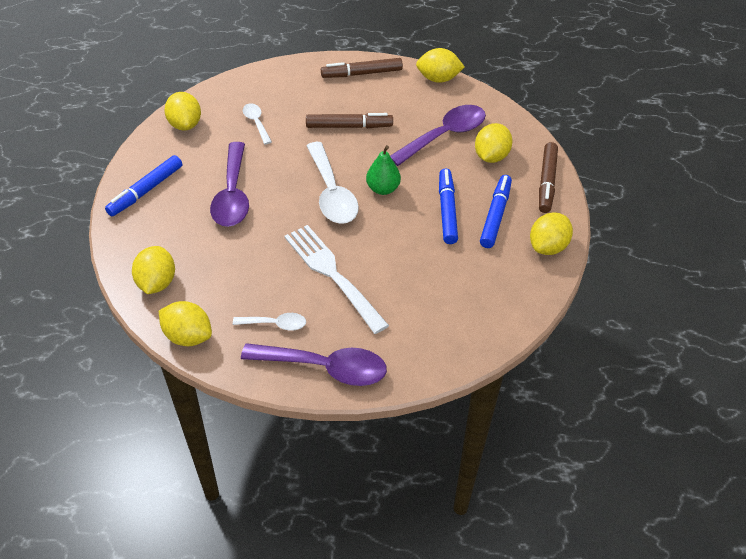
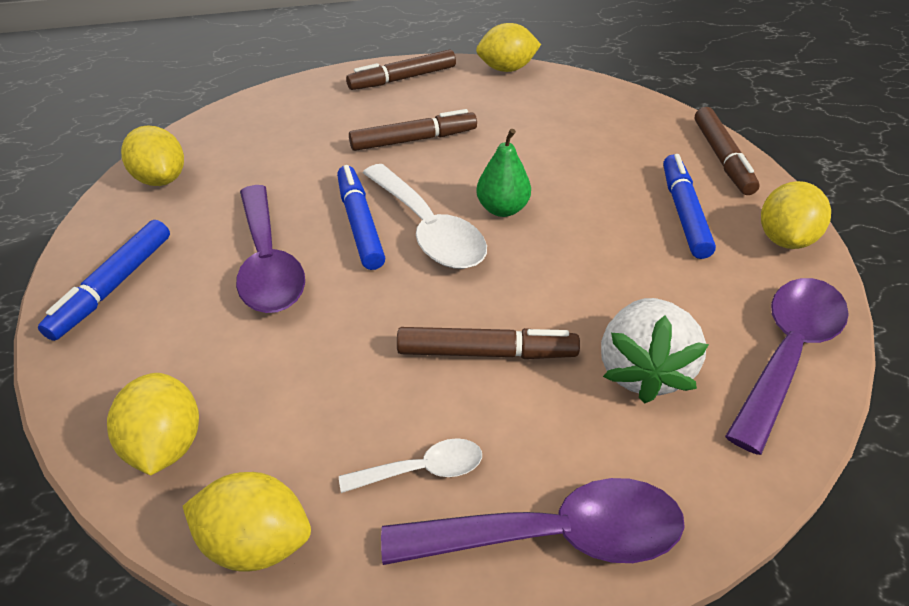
camera: 15 degrees left, 5 degrees down
(256, 123) = (274, 158): white spoon -> none
(333, 274) = (486, 353): white fork -> brown marker
(412, 303) = (642, 370): none -> white strawberry
(444, 135) = (551, 128): purple spoon -> purple spoon (787, 353)
(447, 210) = (612, 219): blue marker -> blue marker (360, 224)
(491, 156) = (629, 142): yellow lemon -> none

